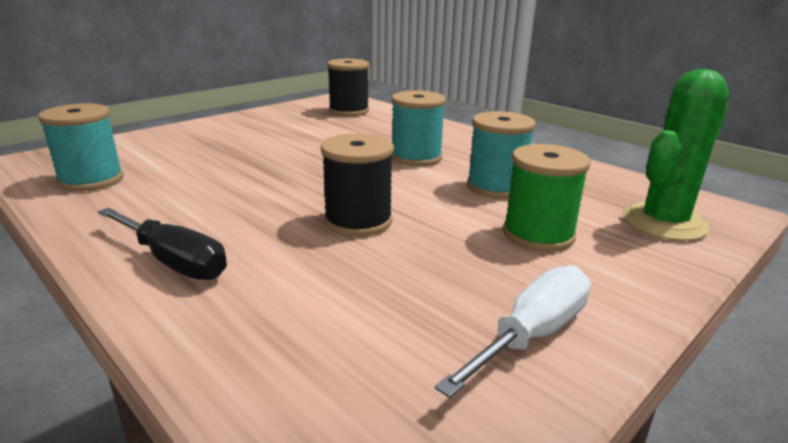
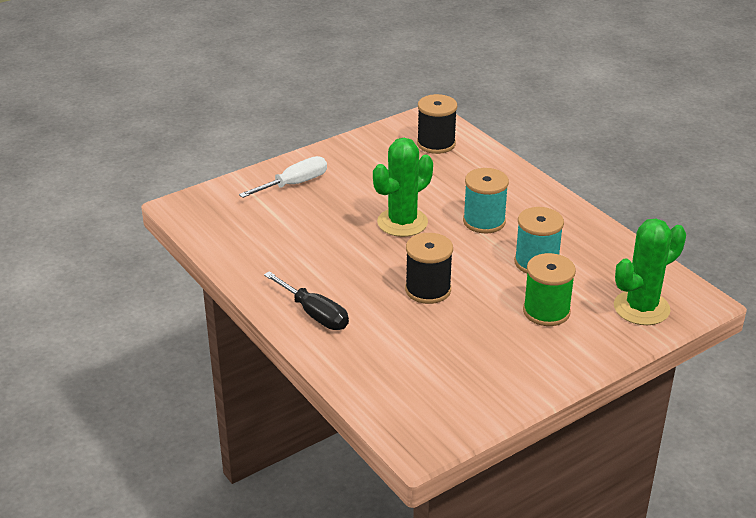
camera: 10 degrees right, 10 degrees up
(91, 180) = (238, 233): turquoise spool -> none
(316, 162) = (402, 222): none -> green cactus
(532, 335) = (509, 379): white screwdriver -> white screwdriver (294, 184)

